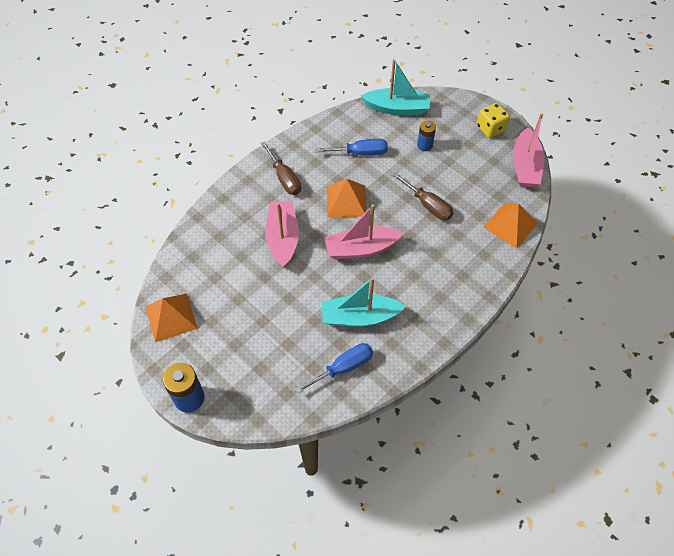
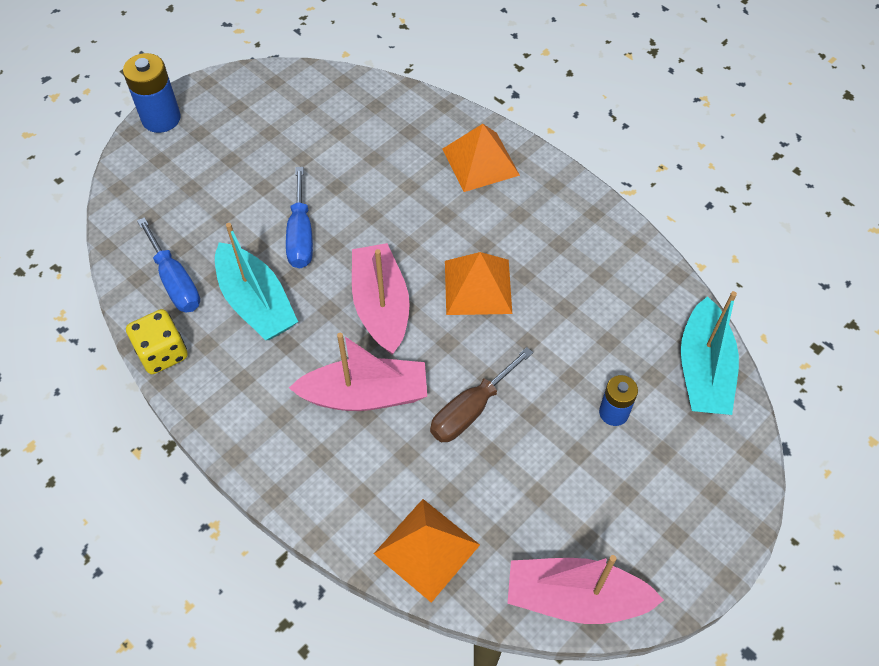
camera: 90 degrees right, 0 degrees up
(171, 317) = (280, 91): orange pyramid -> orange pyramid (480, 161)
(283, 238) = (403, 205): pink boat -> pink boat (365, 395)
(284, 178) = (521, 203): brown screwdriver -> none
(360, 153) = (584, 308): blue screwdriver -> blue screwdriver (301, 235)
(360, 317) = (256, 303): turquoise boat -> turquoise boat turned 150 degrees clockwise
(490, 129) = (672, 539): yellow dice -> yellow dice (162, 353)

